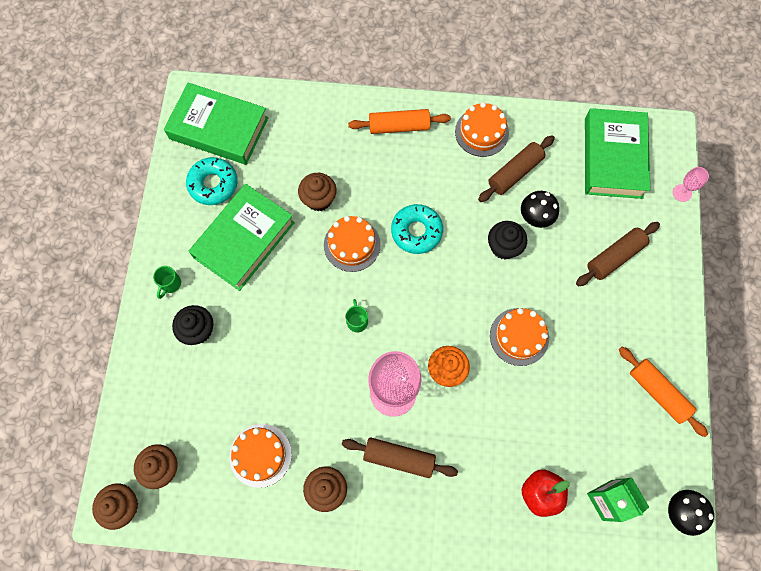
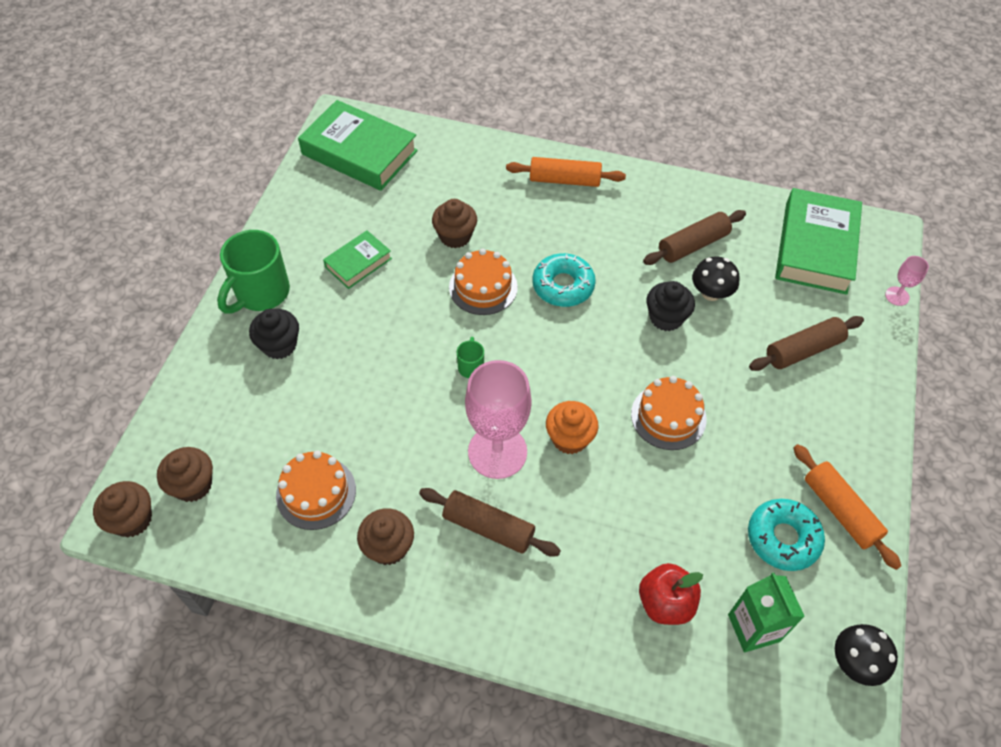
camera: 10 degrees right, 15 degrees down
(170, 284) = (261, 293): green mug -> green mug, size x2.17
(213, 184) = (338, 204): turquoise donut -> turquoise donut (783, 538)
(244, 240) = (358, 263): green book -> green book, size x0.53
(481, 132) = (660, 199): orange cake -> none

